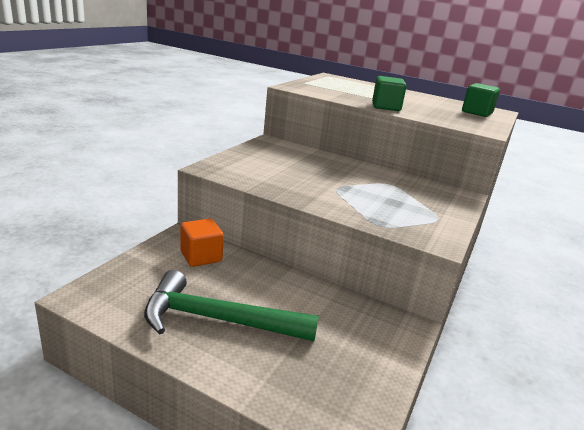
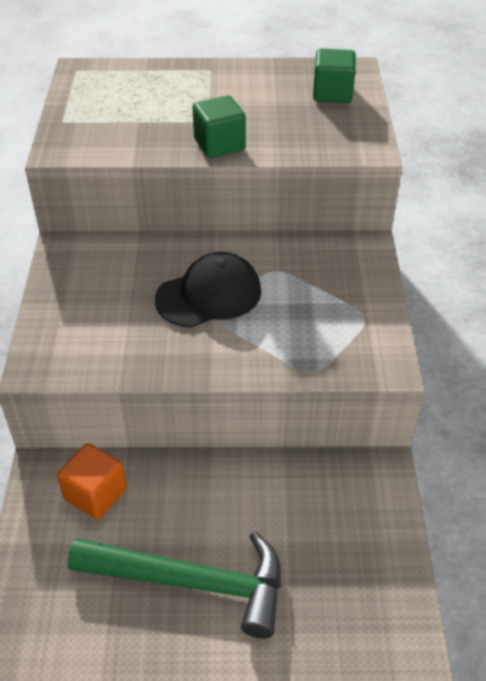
camera: 25 degrees left, 20 degrees up
(219, 320) = (191, 582): green hammer -> green hammer turned 150 degrees counterclockwise
(338, 178) = (209, 295): none -> black cap

